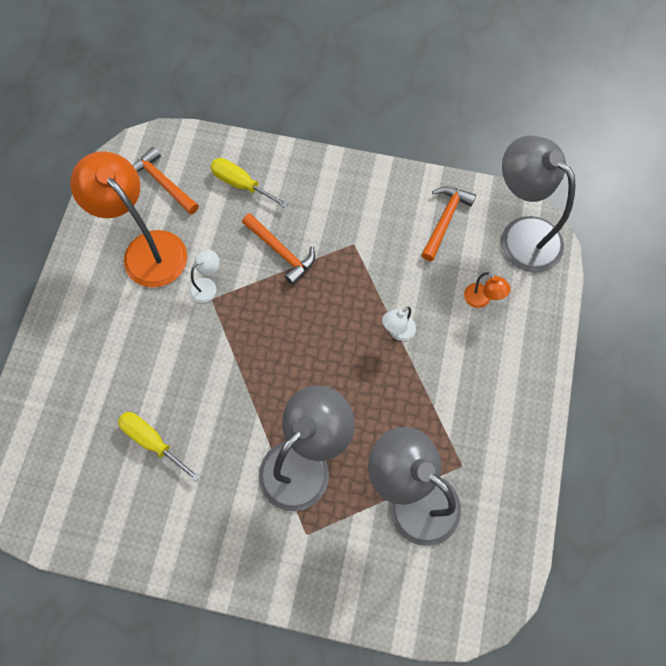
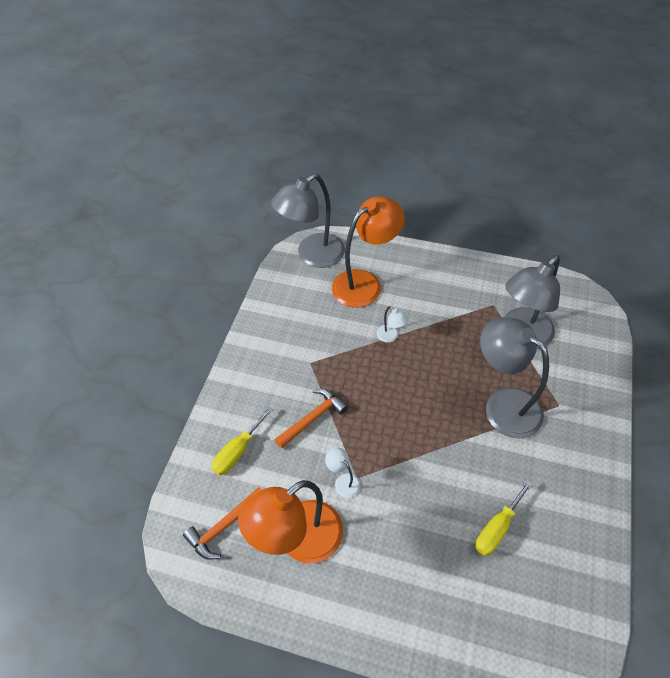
camera: 85 degrees left, 15 degrees down
(445, 220) = (295, 300): orange hammer -> none
(481, 300) = (365, 283): orange lamp -> orange lamp, size x2.39

